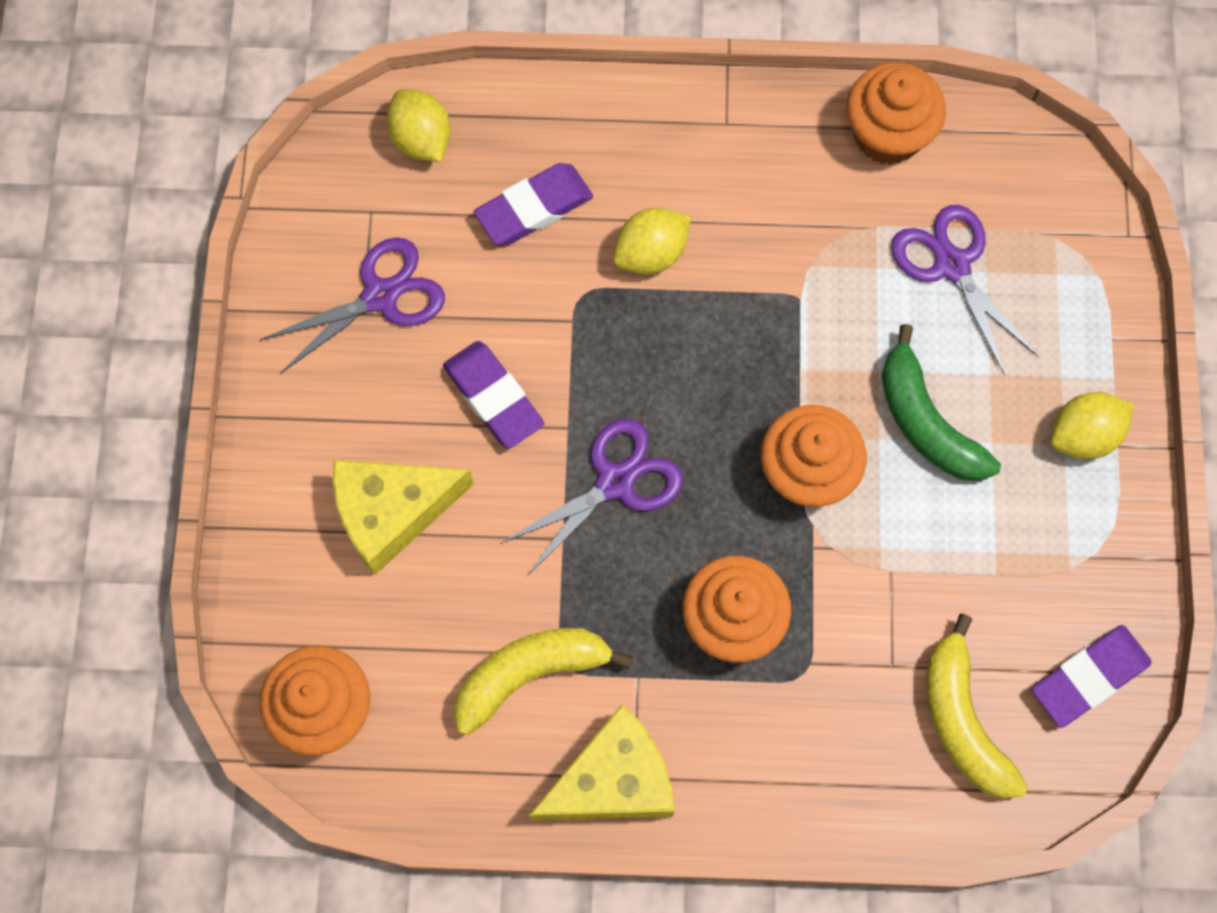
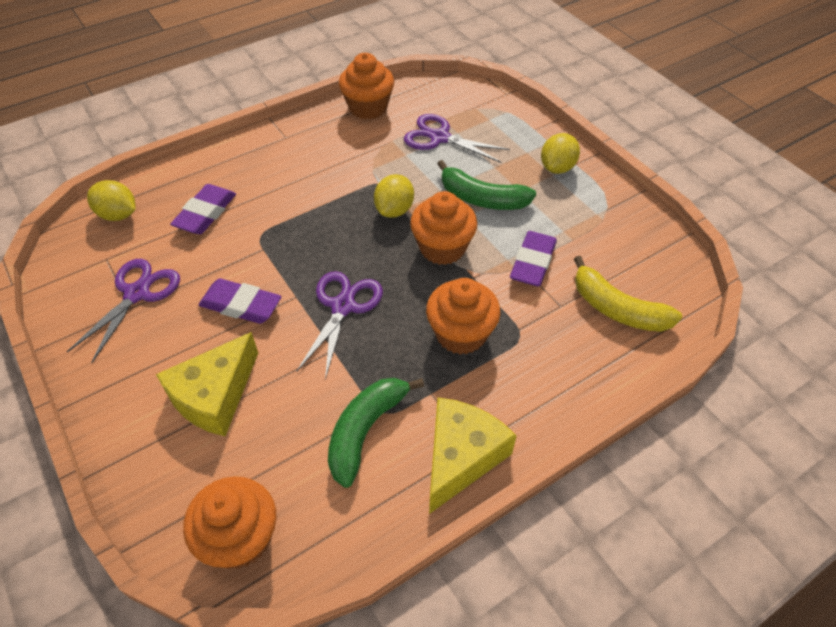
camera: 35 degrees left, 20 degrees down
(530, 674) = (365, 430): yellow banana -> green banana
(651, 254) = (285, 201): yellow lemon -> yellow lemon (394, 210)
(1089, 678) = (655, 256): purple eraser -> purple eraser (533, 263)

